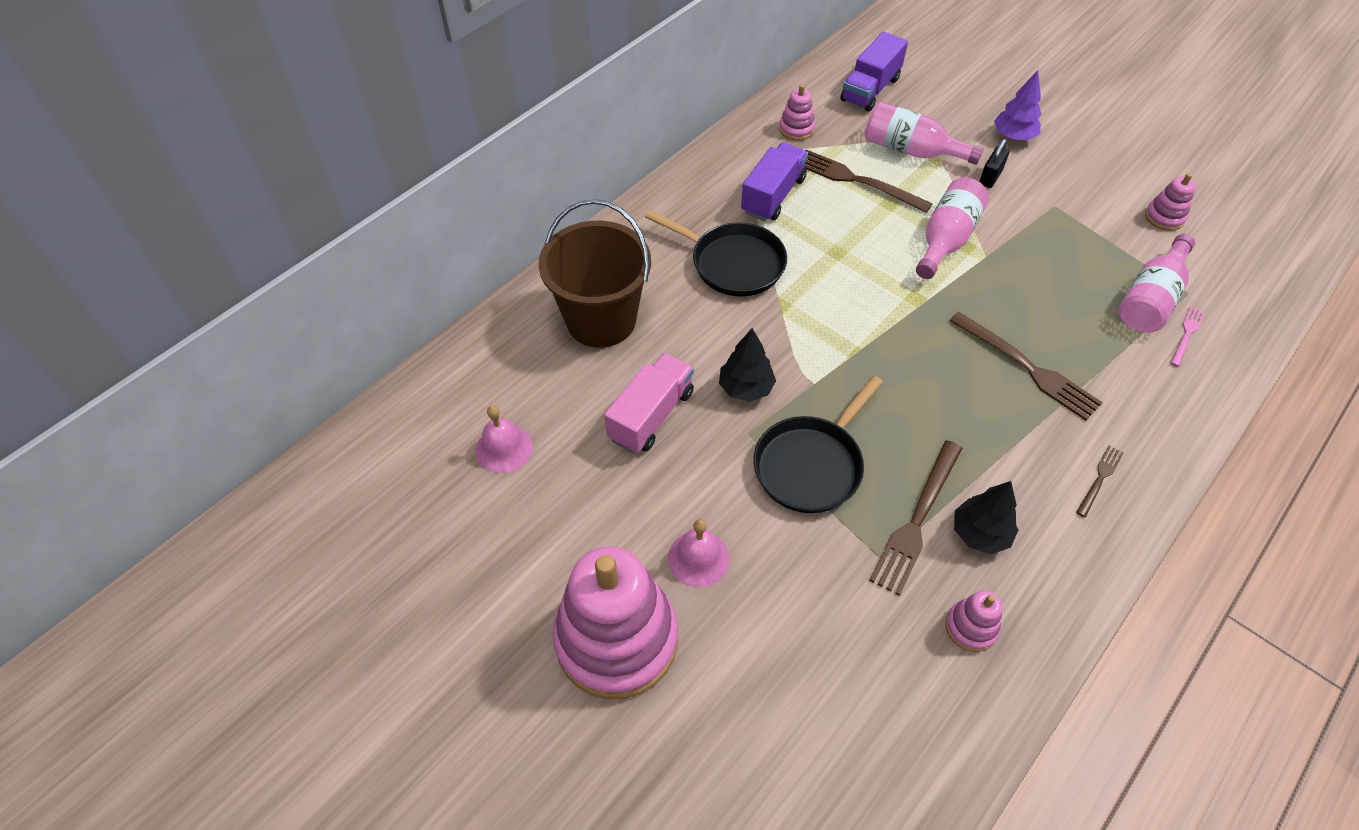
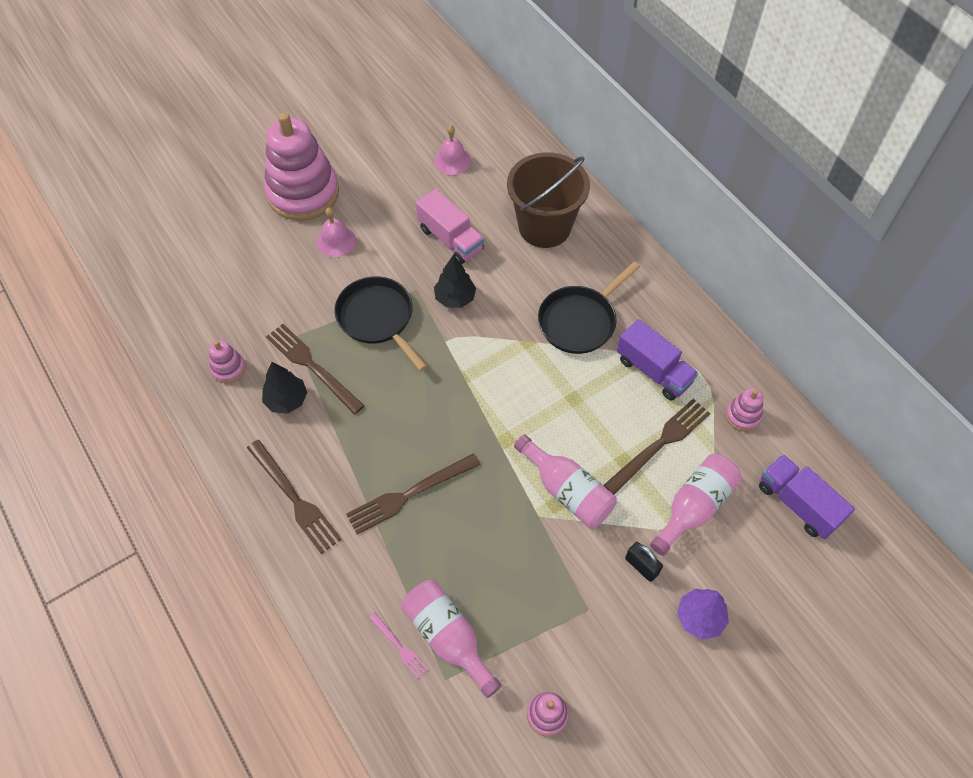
camera: 105 degrees right, 5 degrees up
(1100, 479) = (294, 498): brown fork -> brown fork, size x1.93

